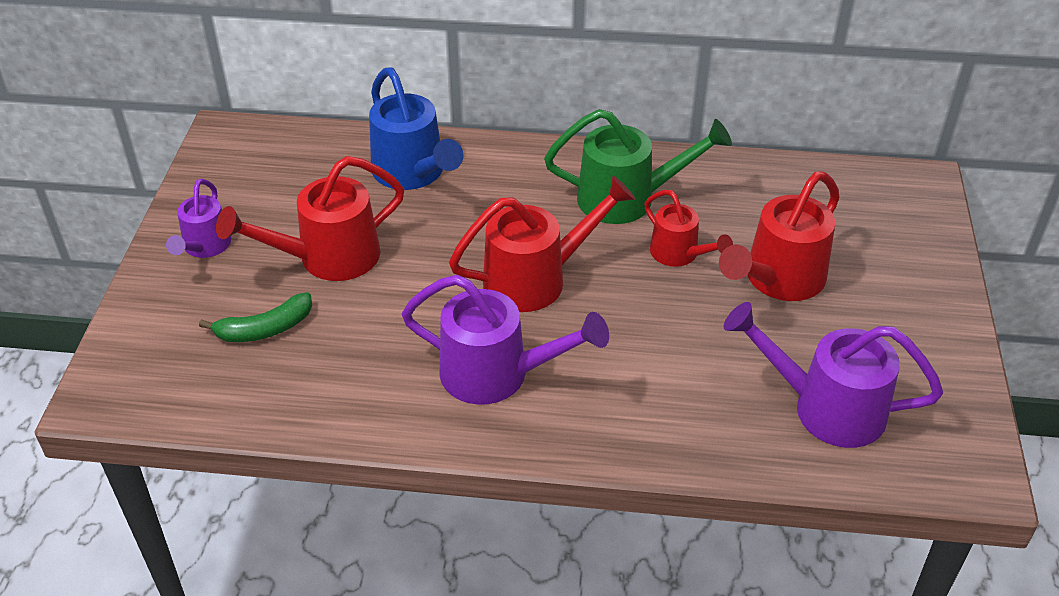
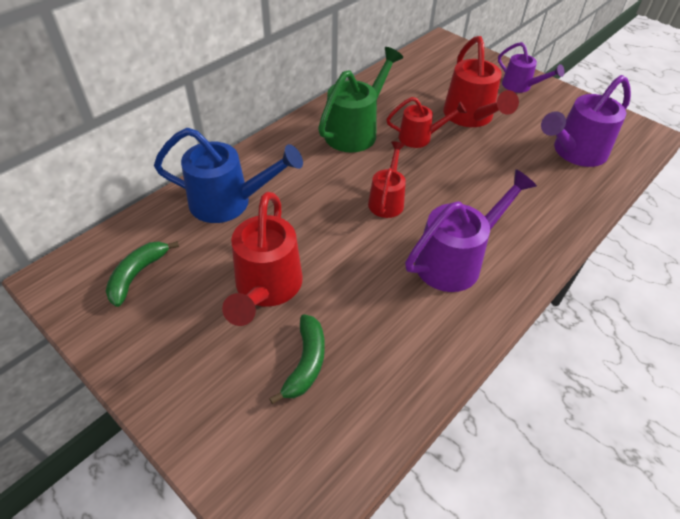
camera: 55 degrees left, 5 degrees up
(204, 247) = (174, 358): purple watering can -> purple watering can (520, 86)
(271, 174) = (137, 275): none -> green banana
(536, 279) = (387, 200): red watering can -> red watering can, size x0.61

